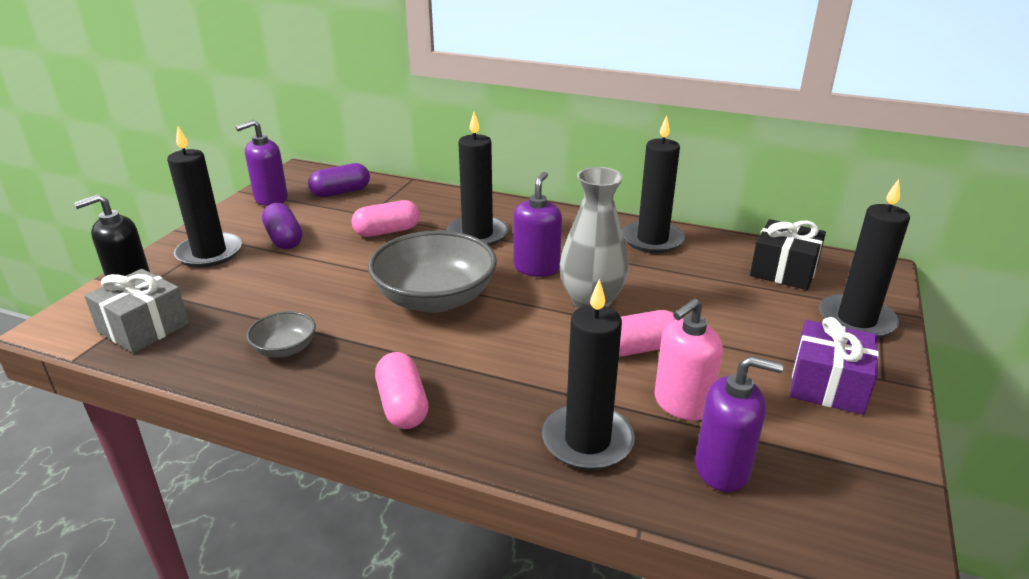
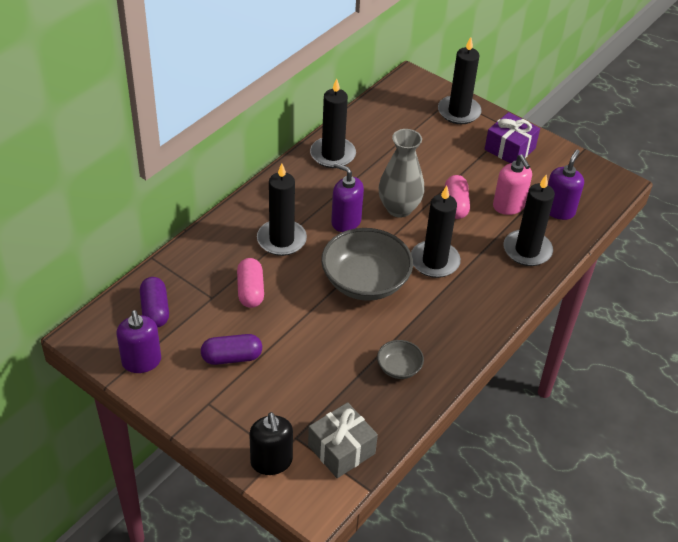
camera: 75 degrees left, 15 degrees up
(209, 253) = (235, 409): black candle -> black candle (434, 261)
(402, 405) = (477, 318): pink capsule -> none
(783, 270) = (397, 114): black gift -> none

